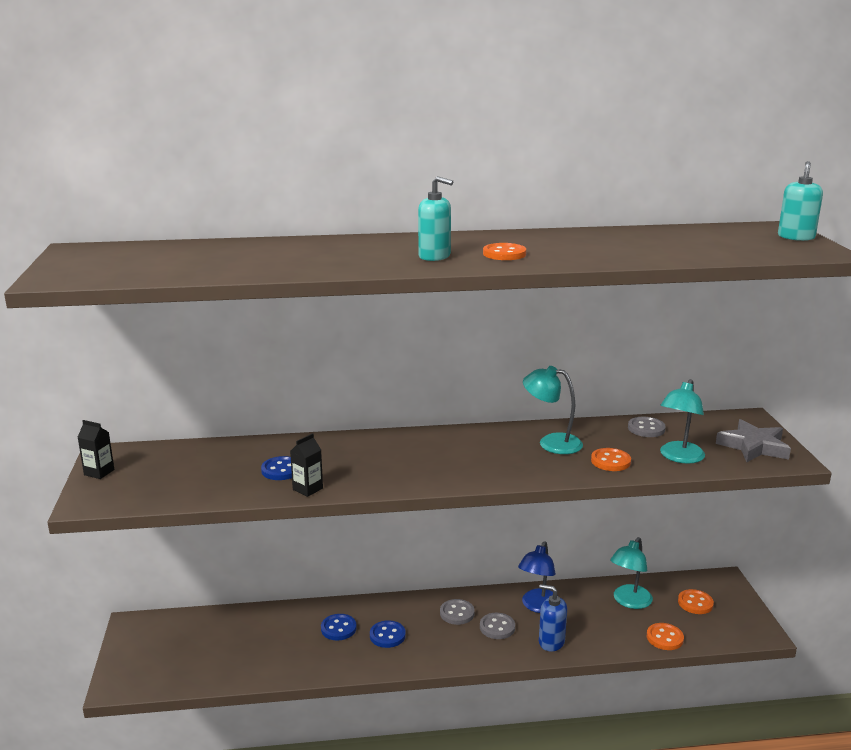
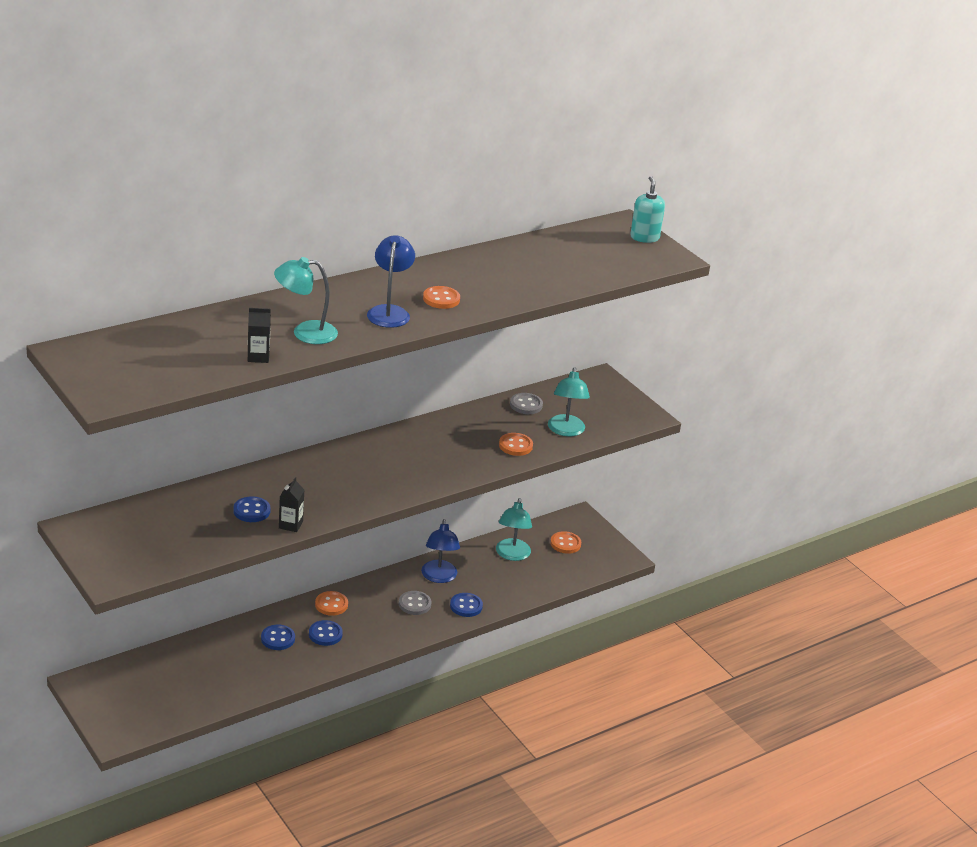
camera: 30 degrees left, 10 degrees up
(99, 472) = (88, 548): black carton -> black carton (258, 357)
(434, 256) = (389, 312): turquoise soap dispenser -> blue lamp
(457, 613) = (373, 600): grey button -> none
(551, 442) = (458, 435): turquoise lamp -> turquoise lamp (305, 333)
(551, 642) = (466, 606): blue soap dispenser -> blue button
(664, 638) = (554, 580): orange button -> orange button (331, 604)
(753, 446) = (616, 408): grey star -> none

